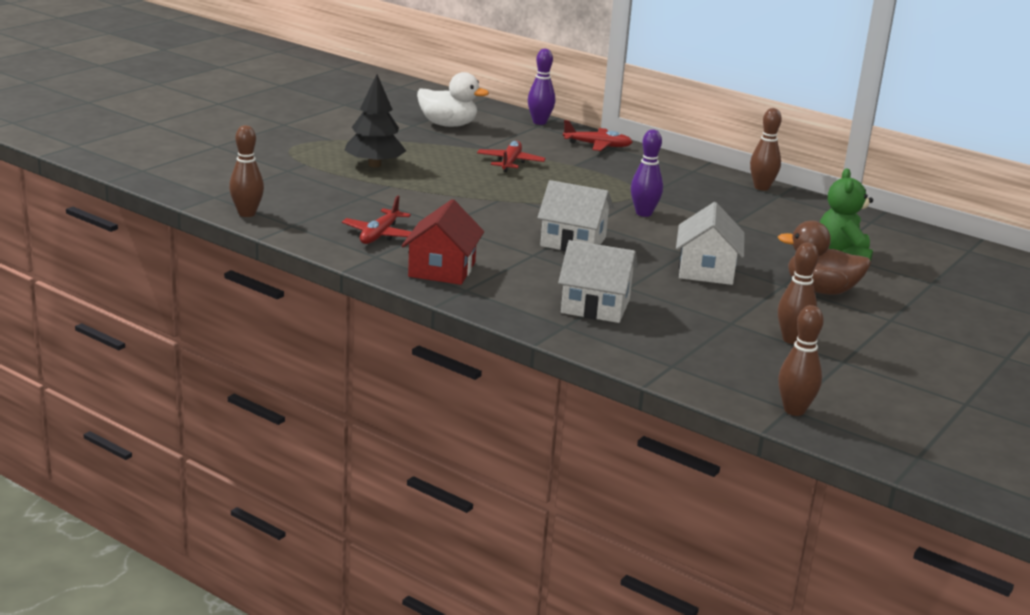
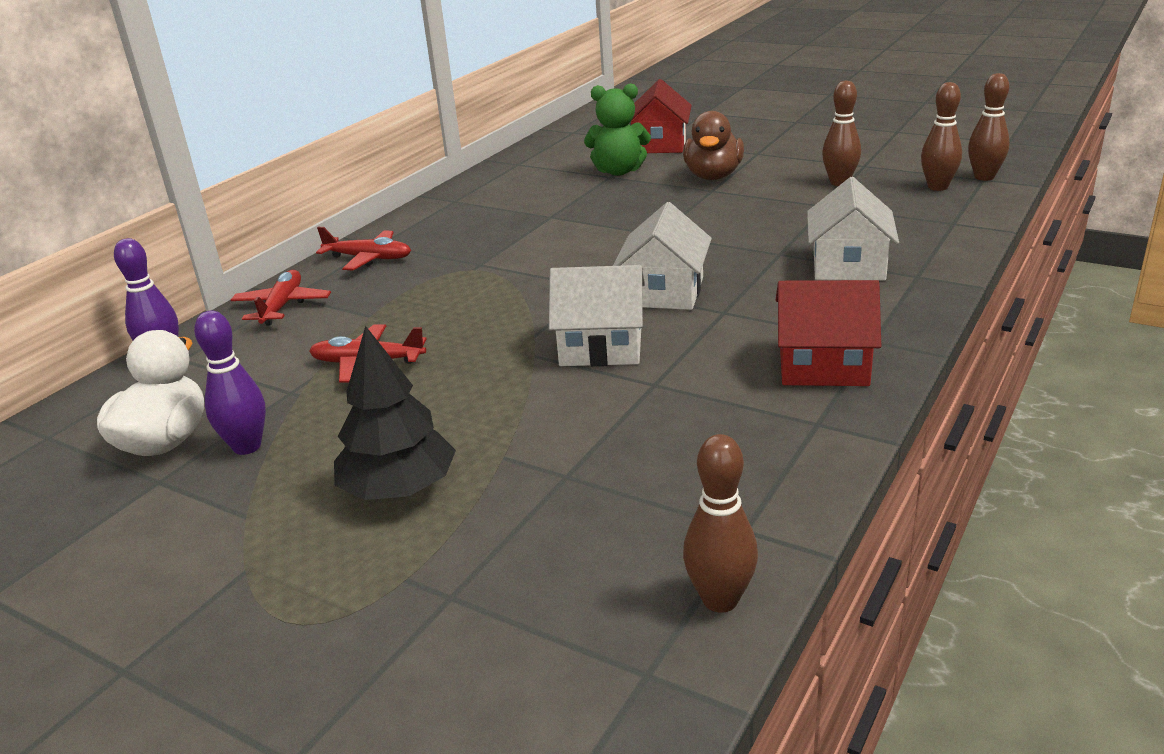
camera: 90 degrees left, 5 degrees up
(379, 235) = (731, 432): red plane -> red plane (369, 258)
(644, 213) = (544, 260): purple bowling pin -> purple bowling pin (247, 446)
(706, 270) = (700, 221): white house -> white house (601, 346)
(761, 187) = (432, 209): brown bowling pin -> brown bowling pin (937, 187)
(923, 281) = (659, 144): none -> red house

